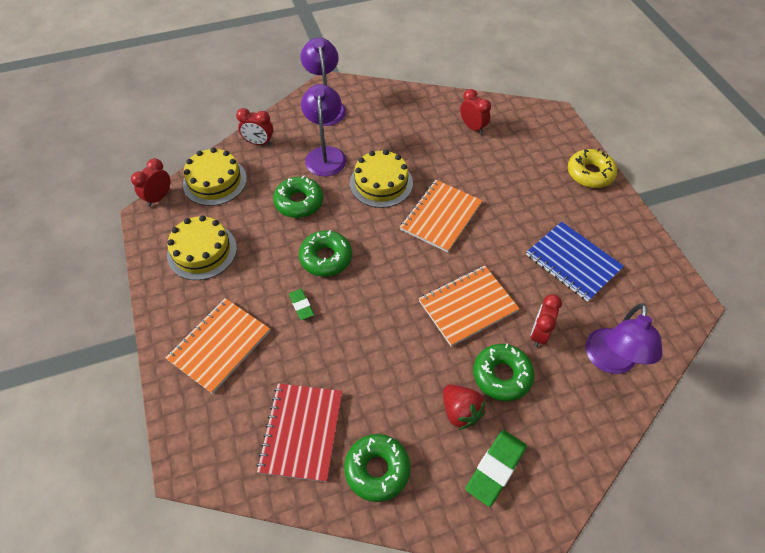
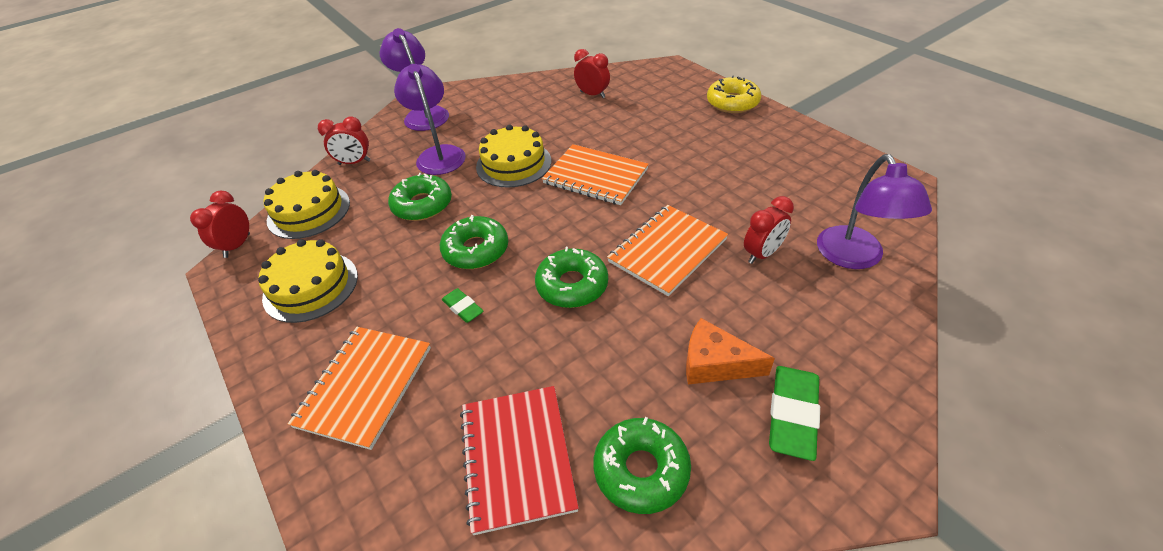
camera: 15 degrees left, 10 degrees down
(441, 217) = (595, 176): orange notebook -> orange notebook turned 75 degrees counterclockwise
(460, 412) = (715, 363): red strawberry -> orange cheese
(502, 375) = (743, 308): green donut -> green donut (572, 285)
(539, 334) = (762, 254): red clock -> red clock turned 135 degrees counterclockwise
(573, 262) = (759, 179): blue notebook -> none

